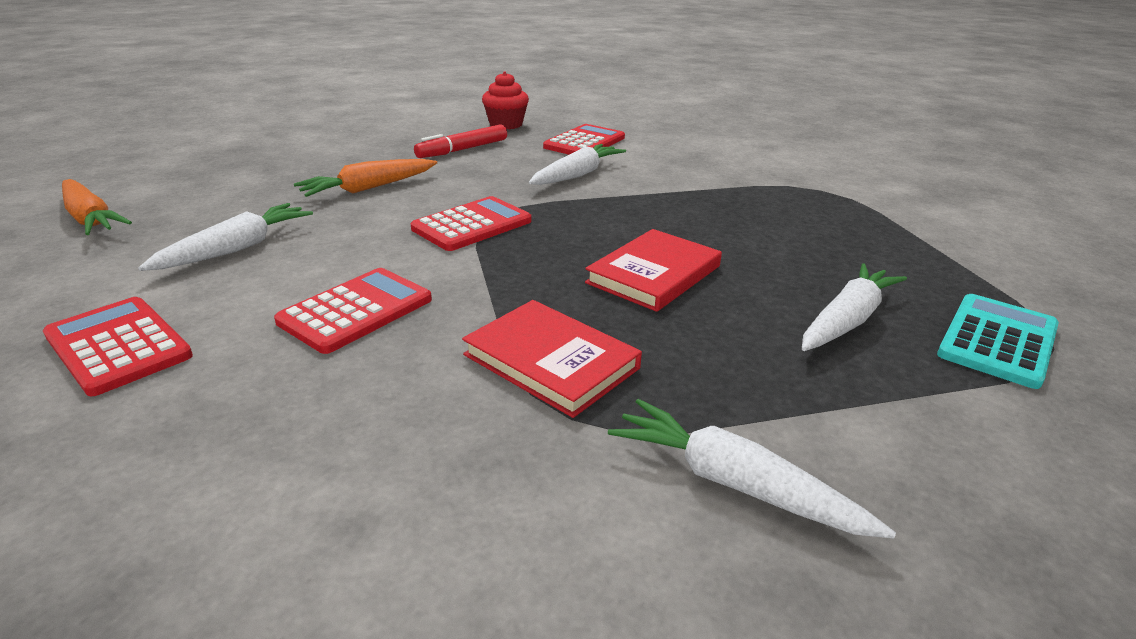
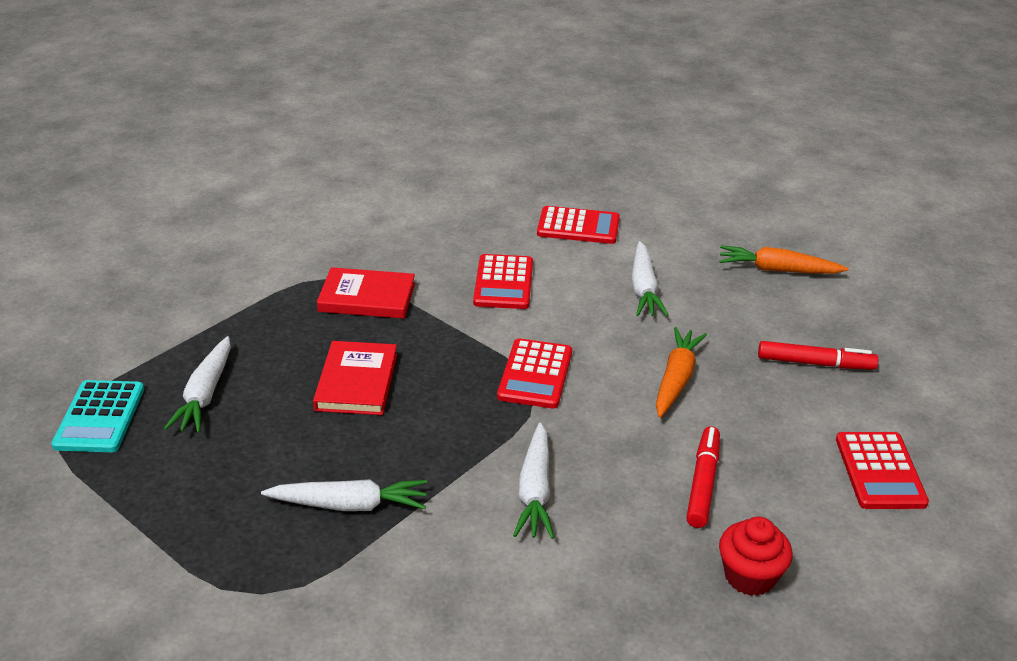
camera: 145 degrees right, 5 degrees up
(255, 165) = (815, 363): none -> red marker
(584, 142) = (604, 575): red calculator -> red calculator (880, 471)
(735, 484) = (243, 279): white carrot -> white carrot (349, 505)

